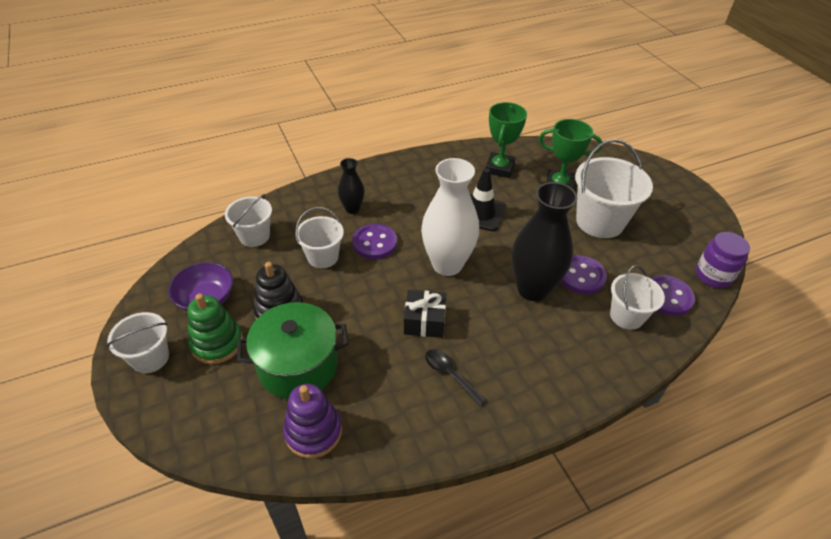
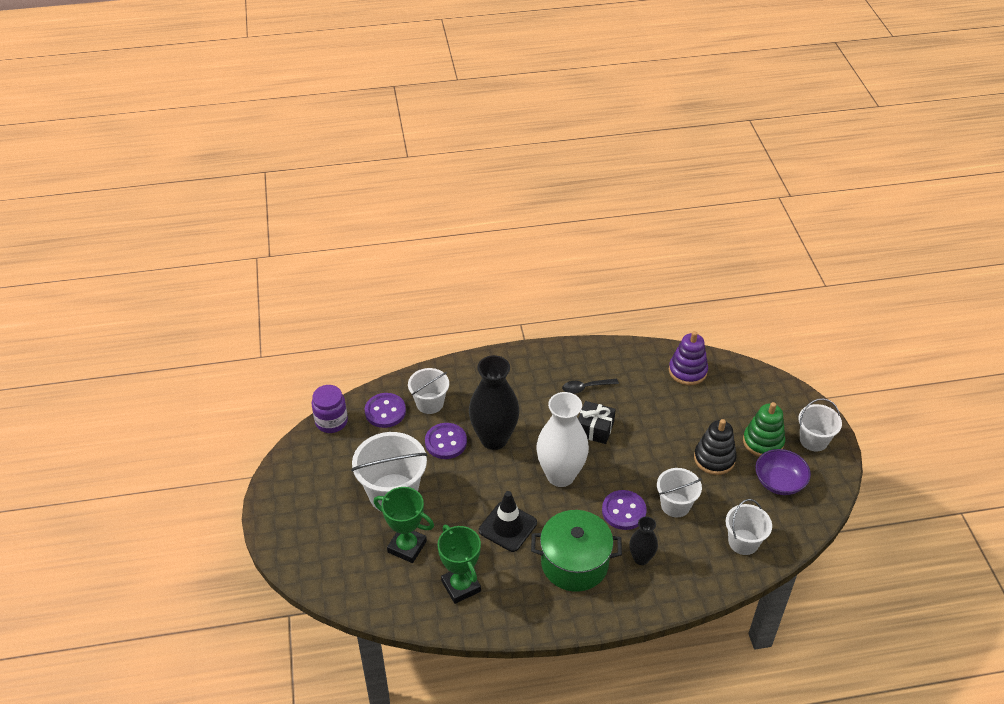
camera: 165 degrees left, 0 degrees up
(298, 366) = (698, 414): green pot -> green pot (574, 563)
(450, 375) = (586, 388): black spoon -> black spoon turned 105 degrees clockwise
(499, 168) = (461, 586): green trophy -> green trophy turned 60 degrees counterclockwise

